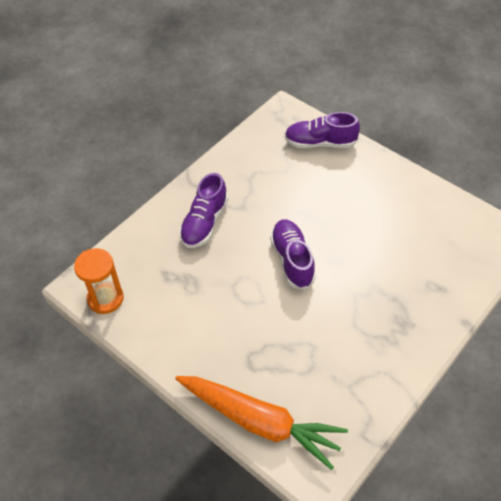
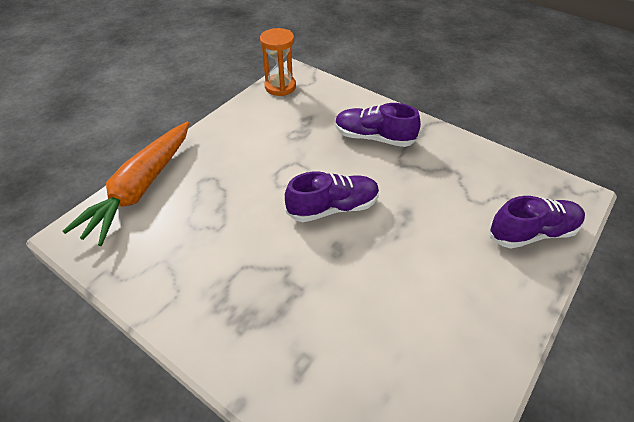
camera: 85 degrees right, 5 degrees down
(320, 143) = (532, 233): purple shoe -> purple shoe turned 75 degrees clockwise

